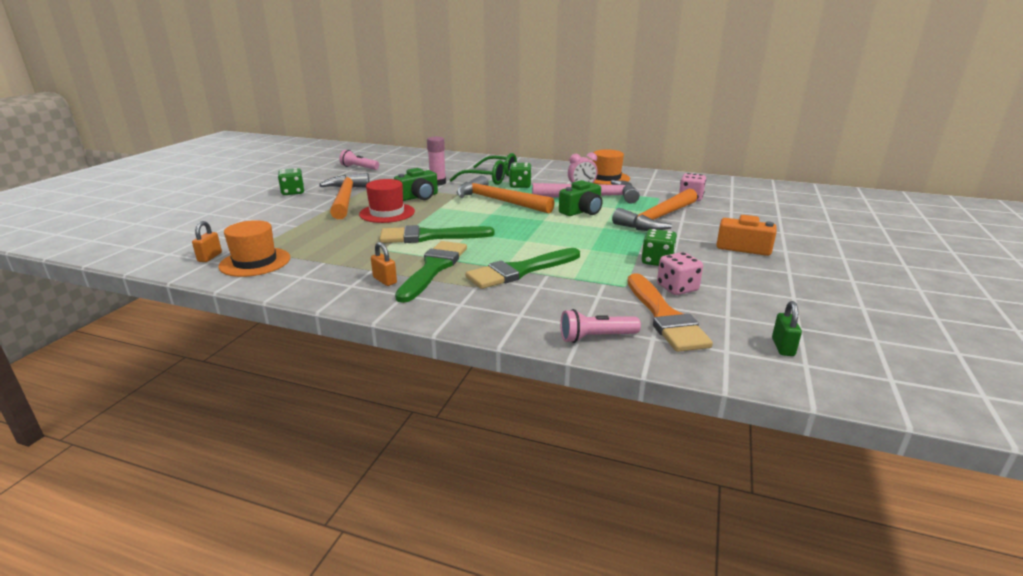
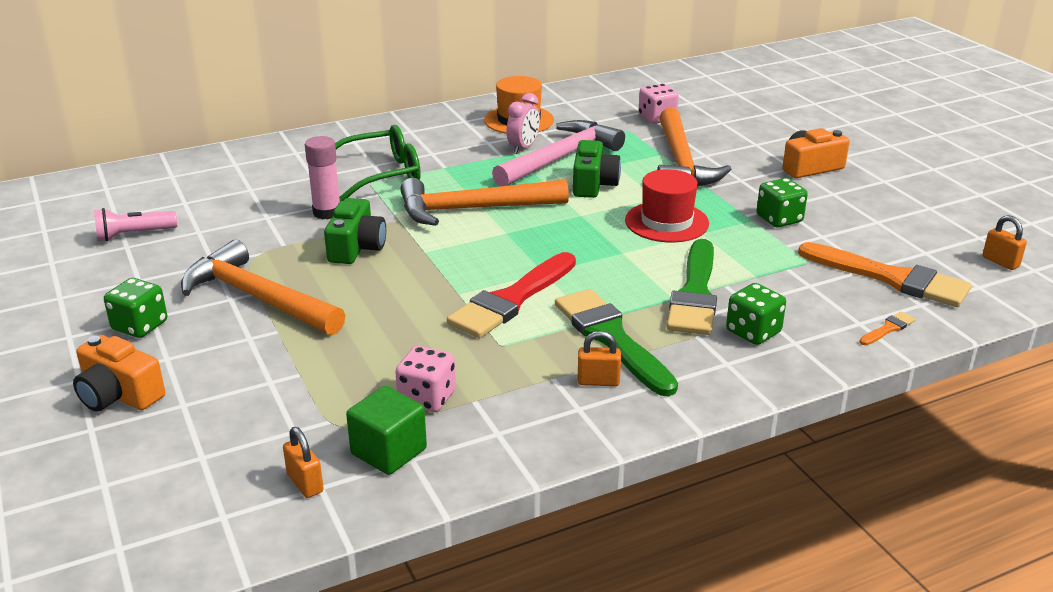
camera: 45 degrees left, 5 degrees up
(238, 208) = (119, 395): none -> orange camera
(255, 262) = (389, 451): orange hat -> green cube
(387, 213) = (376, 292): red hat -> red hat (666, 222)
(429, 236) = (511, 300): green brush -> red brush
(520, 185) = (445, 173): green dice -> green dice (753, 332)
(596, 337) = (888, 329): pink flashlight -> orange brush
(677, 288) = (846, 242): pink dice -> pink dice (427, 398)
(782, 347) = (1000, 262): green padlock -> orange padlock

